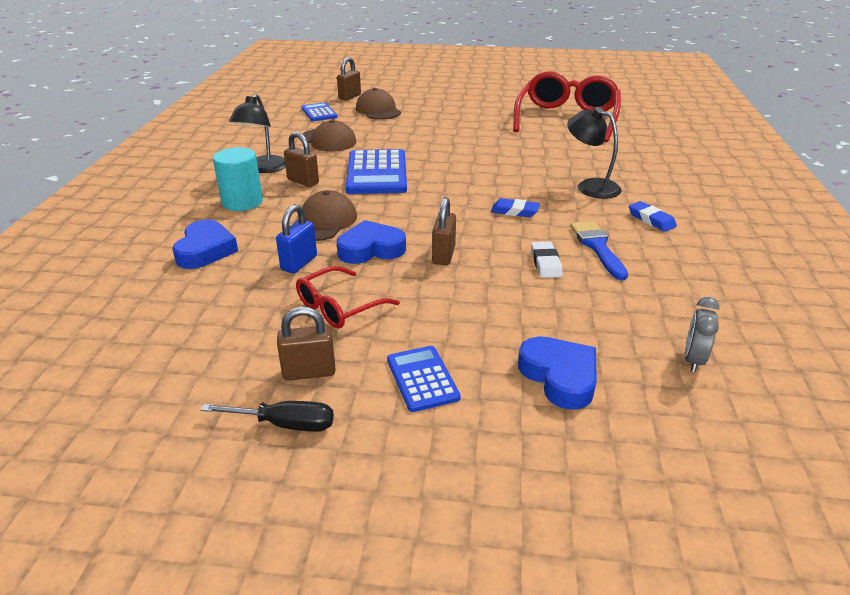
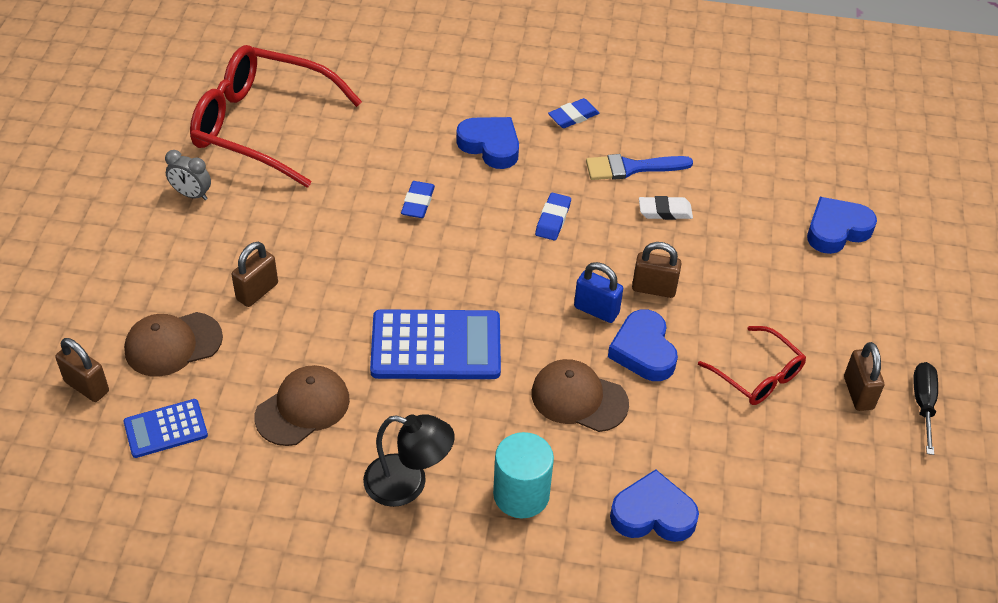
camera: 90 degrees left, 15 degrees up
(299, 263) = (677, 416): blue padlock -> blue padlock (596, 310)
(303, 181) = (458, 429): brown padlock -> brown padlock (257, 291)
(422, 379) = (853, 315): blue calculator -> none
(514, 164) = (418, 202): none -> blue eraser
(590, 186) = (490, 146): black lamp -> blue heart
(693, 360) = (804, 150): grey clock -> grey clock (191, 194)

